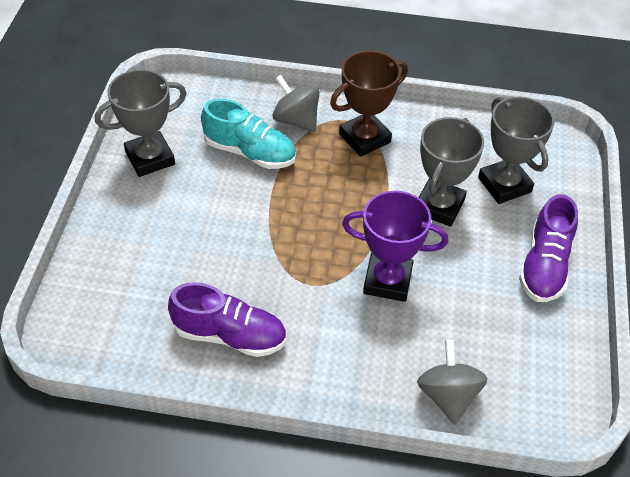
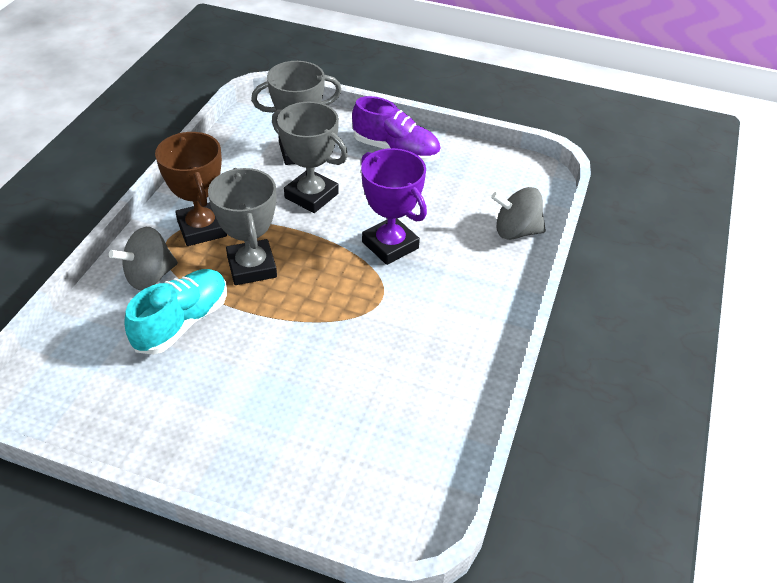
camera: 80 degrees left, 5 degrees down
(150, 158) = (150, 419): grey trophy -> grey trophy (252, 267)
(229, 335) = (432, 370): purple shoe -> none
(387, 281) = (390, 245): purple trophy -> purple trophy turned 60 degrees counterclockwise

